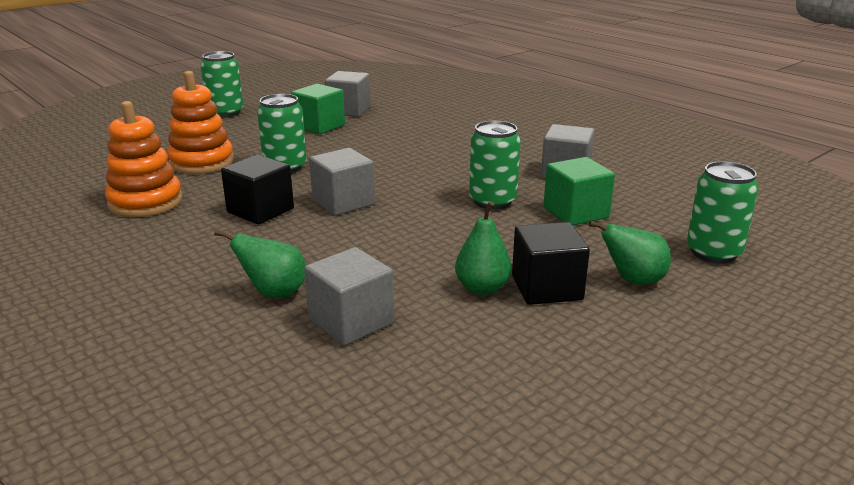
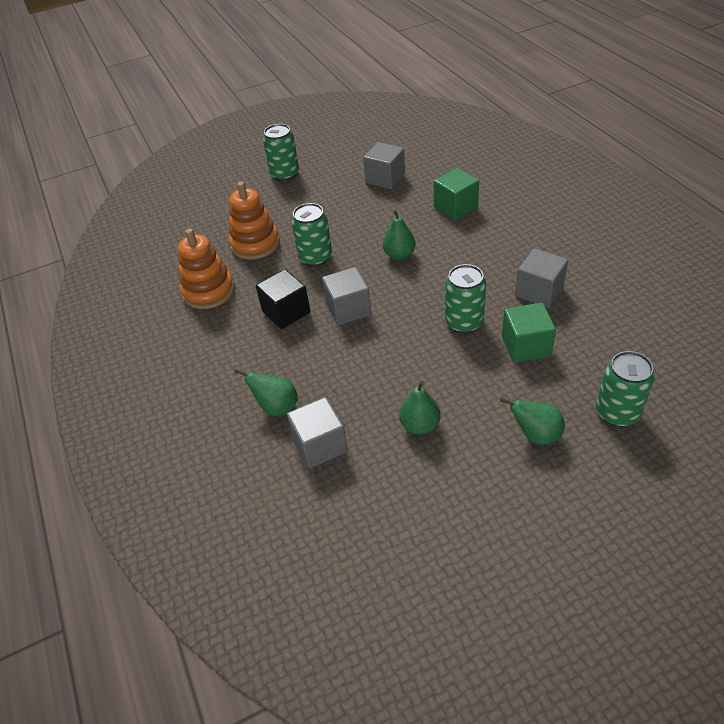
camera: 20 degrees right, 20 degrees up
(319, 126) = (355, 201): green cube -> green cube (455, 207)
(390, 159) = (399, 255): none -> green pear
(546, 288) = (467, 433): black cube -> none

